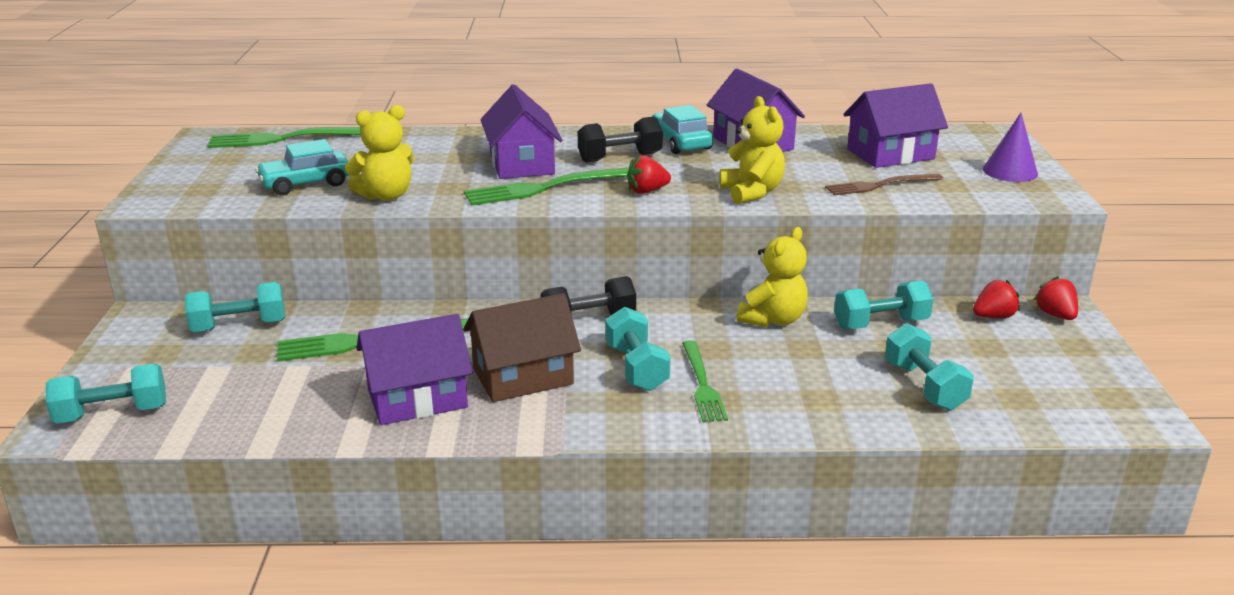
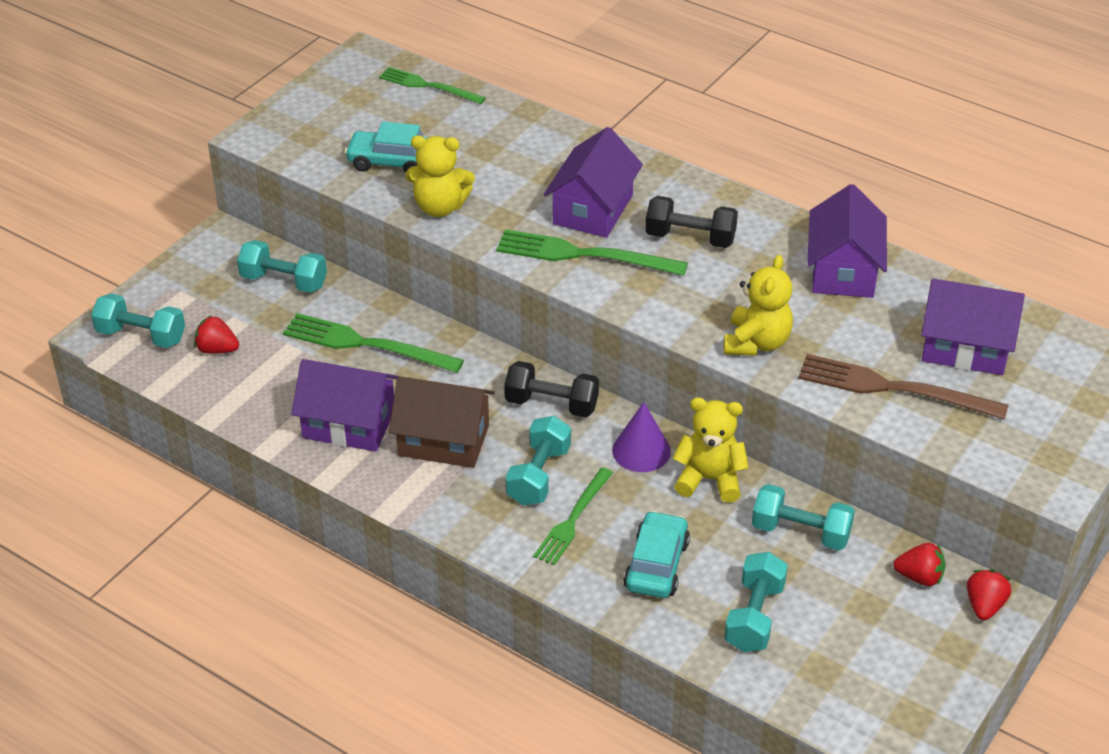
camera: 35 degrees right, 15 degrees up
(288, 139) = (428, 86): green fork -> green fork, size x0.66
(647, 191) = (663, 298): red strawberry -> red strawberry (217, 350)
(680, 143) = (772, 239): turquoise car -> turquoise car (656, 565)
(773, 319) = (709, 479): yellow teddy bear -> yellow teddy bear turned 150 degrees counterclockwise
(880, 185) = (893, 388): brown fork -> brown fork, size x1.51
(1010, 171) = (1058, 429): purple cone -> purple cone (641, 451)

